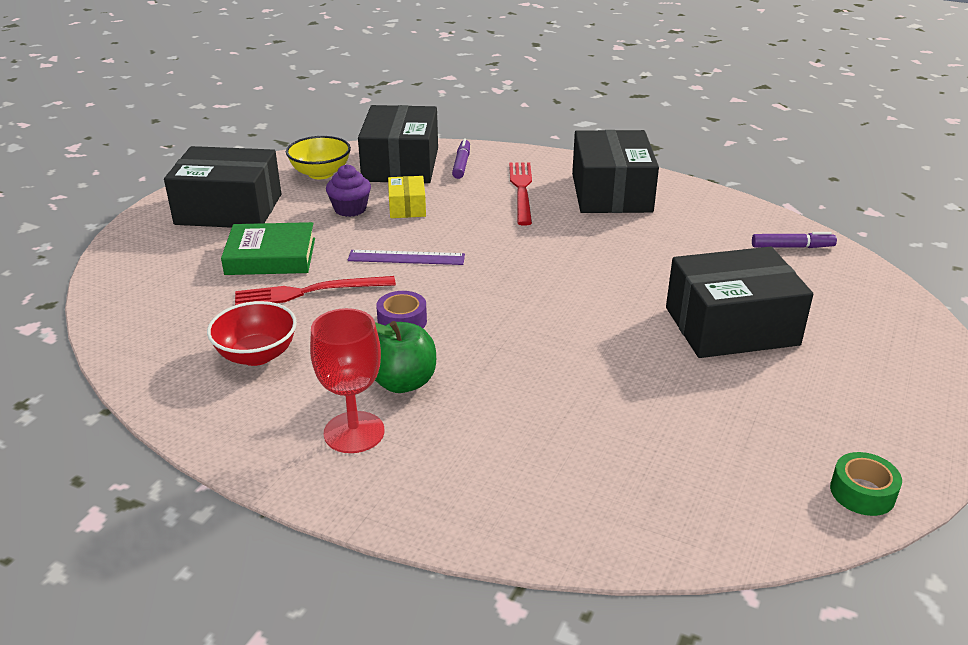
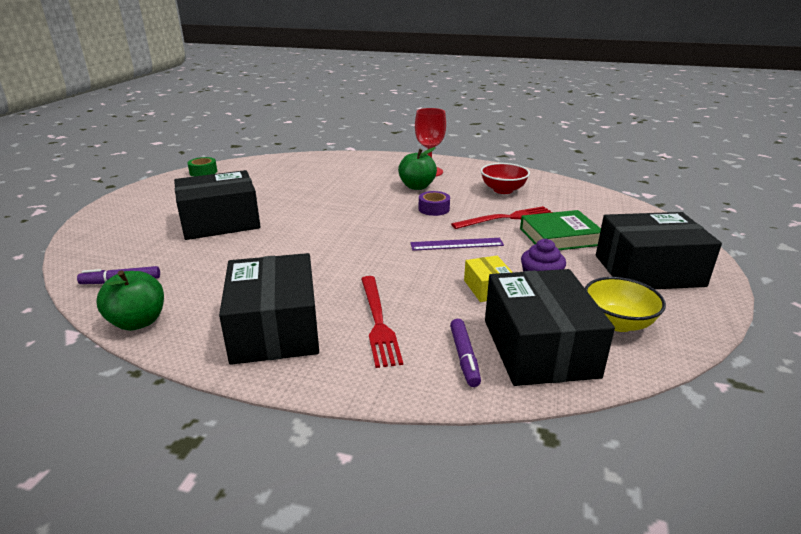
camera: 170 degrees right, 5 degrees down
(737, 207) = (138, 322): none -> green apple

